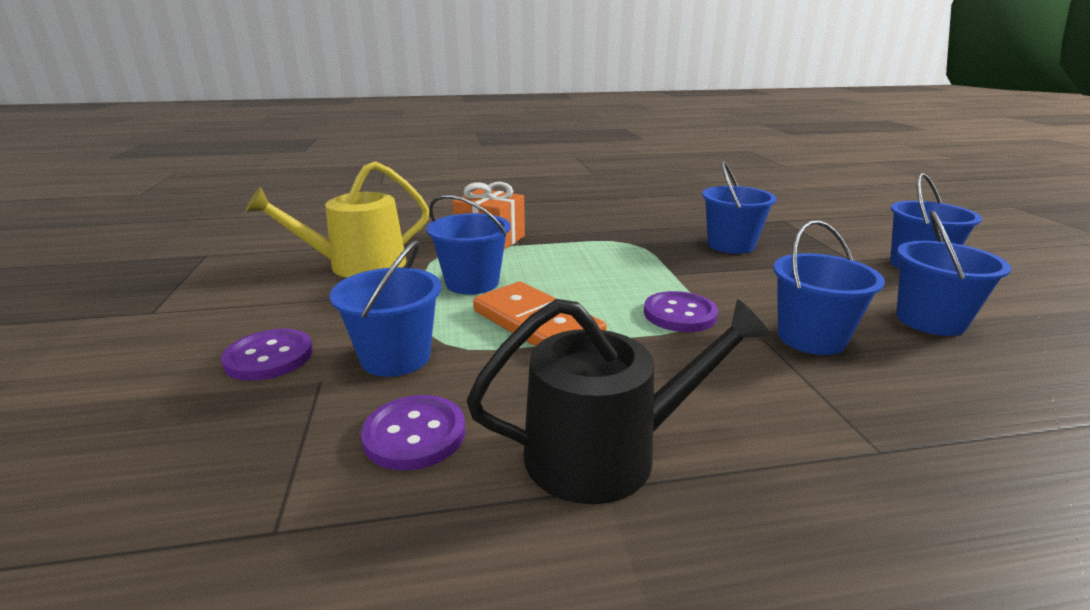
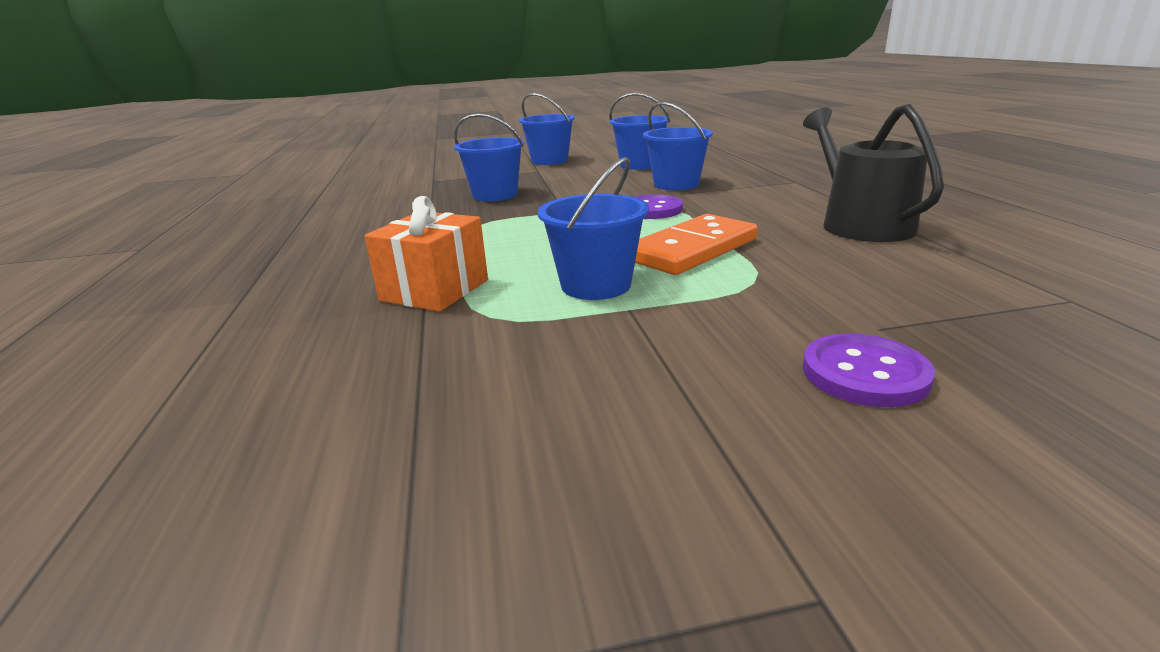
camera: 90 degrees left, 0 degrees up
(357, 265) = (527, 377): yellow watering can -> none
(396, 357) = (801, 299): blue bucket -> none
(414, 434) = (909, 273): purple button -> none

